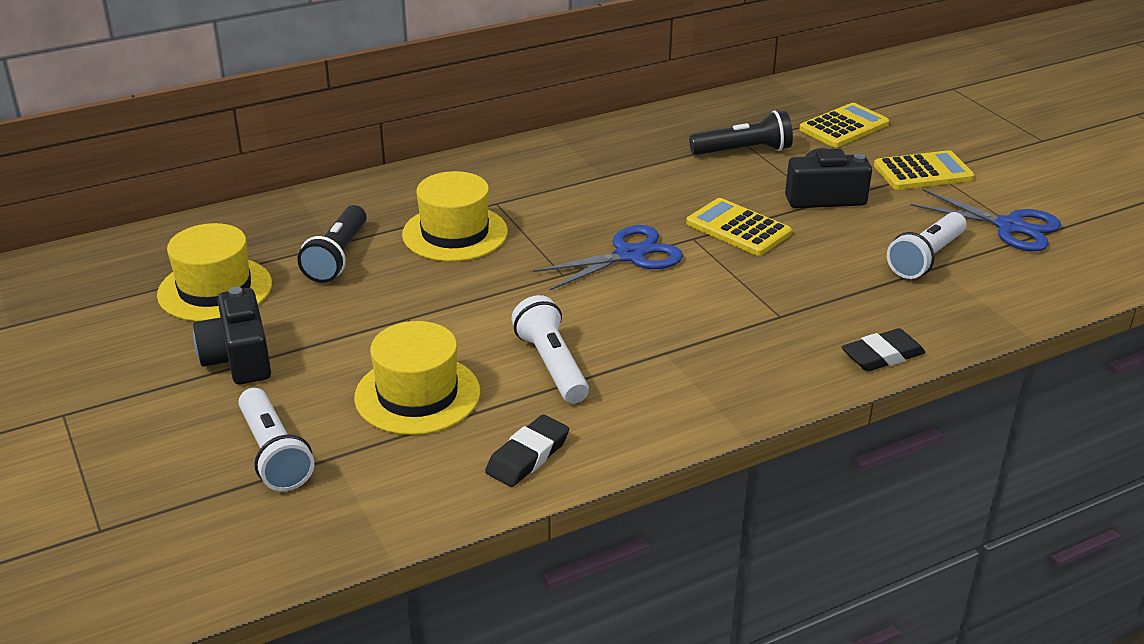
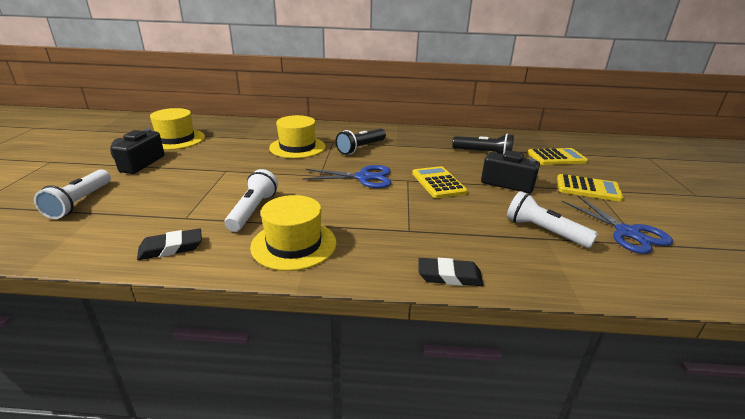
camera: 30 degrees right, 5 degrees down
(337, 257) = (237, 142): black flashlight -> black flashlight (361, 148)
(417, 395) = (175, 201): yellow hat -> yellow hat (294, 244)
(926, 258) = (544, 231): white flashlight -> white flashlight turned 60 degrees clockwise

